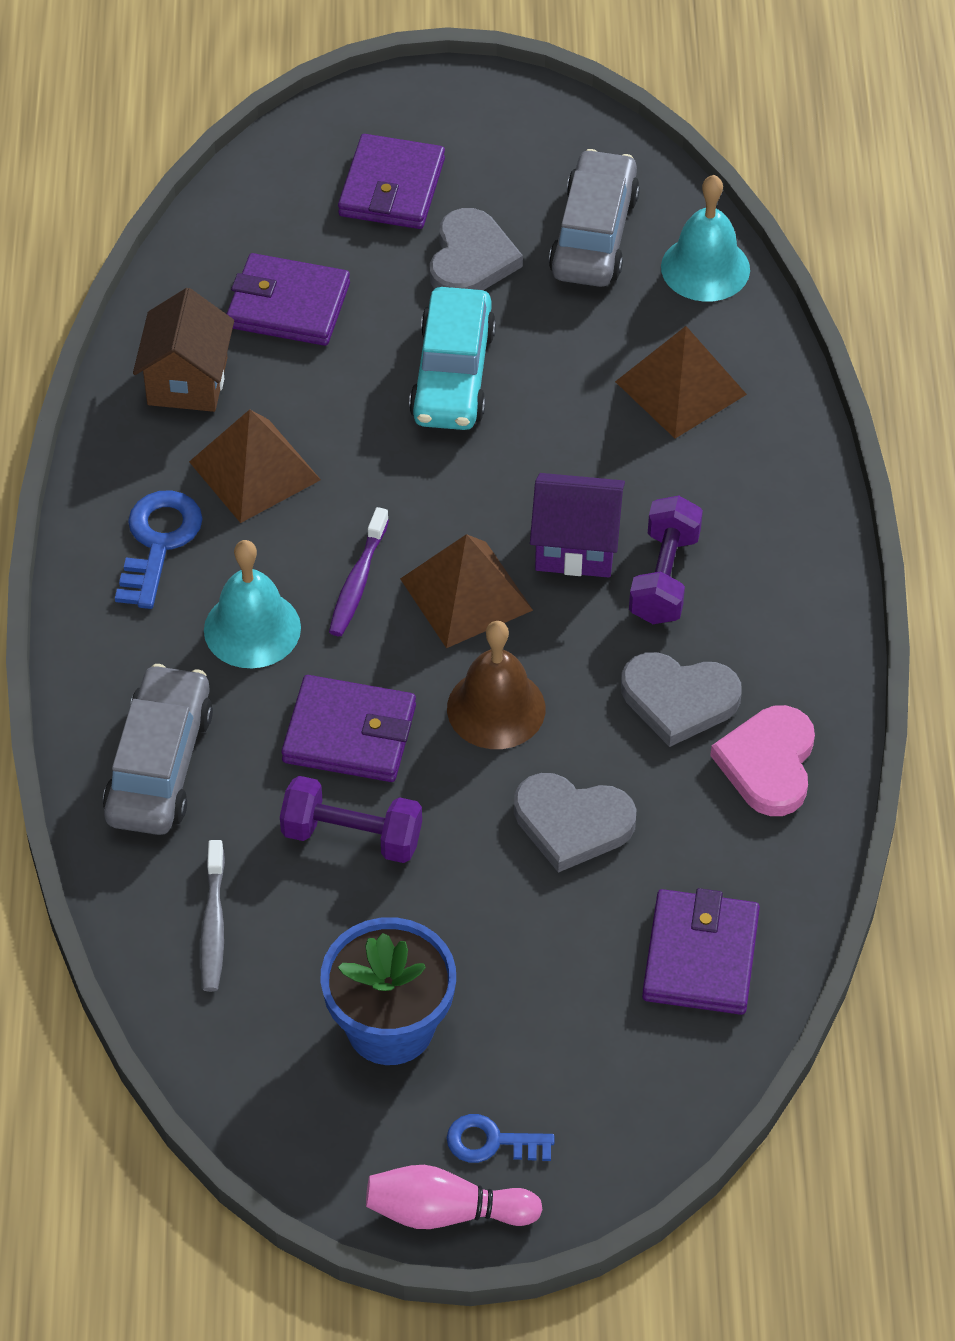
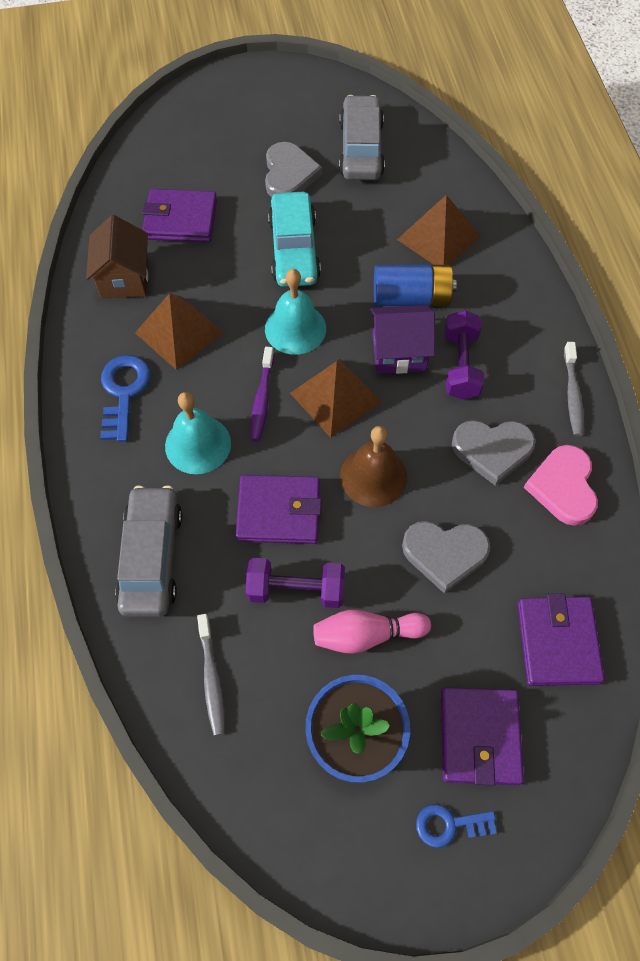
camera: 10 degrees left, 10 degrees up
(392, 188) = (231, 137): purple wallet -> purple wallet (480, 737)
(446, 1212) = (429, 894): pink bowling pin -> pink bowling pin (366, 635)
(615, 470) = (411, 298): none -> blue battery
(705, 268) = (433, 160): turquoise bell -> turquoise bell (295, 328)
(821, 642) = (572, 394): none -> grey toothbrush

